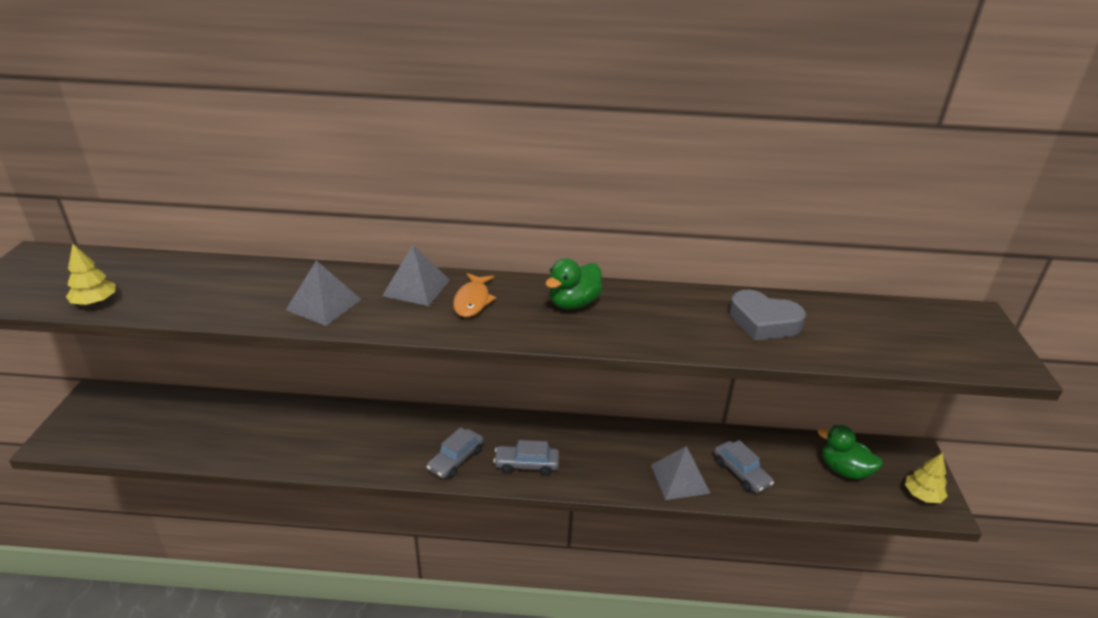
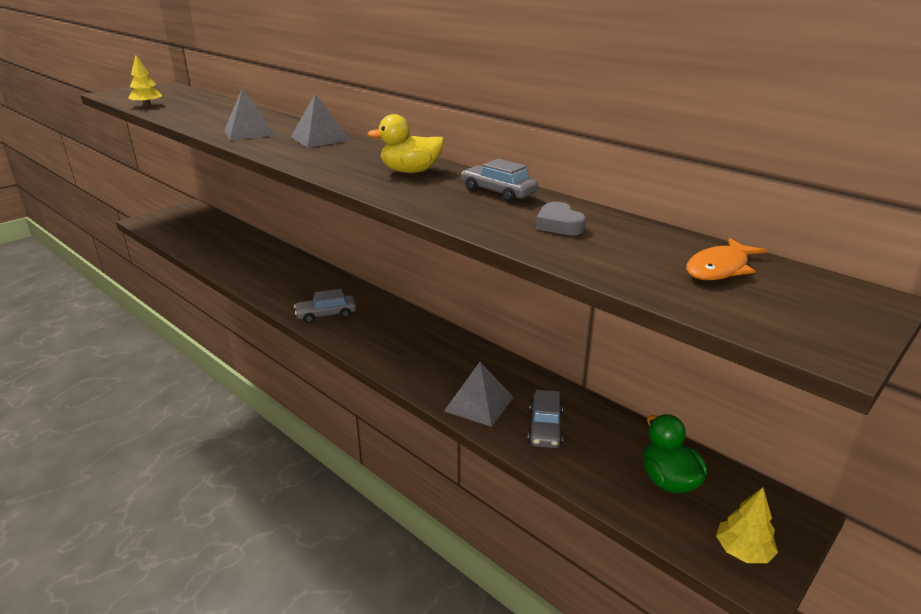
camera: 40 degrees right, 5 degrees down
(472, 301) = (341, 152): orange fish -> orange fish (719, 268)
(526, 465) = (369, 339): grey car -> grey car (498, 192)
(573, 303) = (410, 171): green duck -> yellow duck
(763, 322) = (559, 225): grey heart -> grey heart, size x0.64

